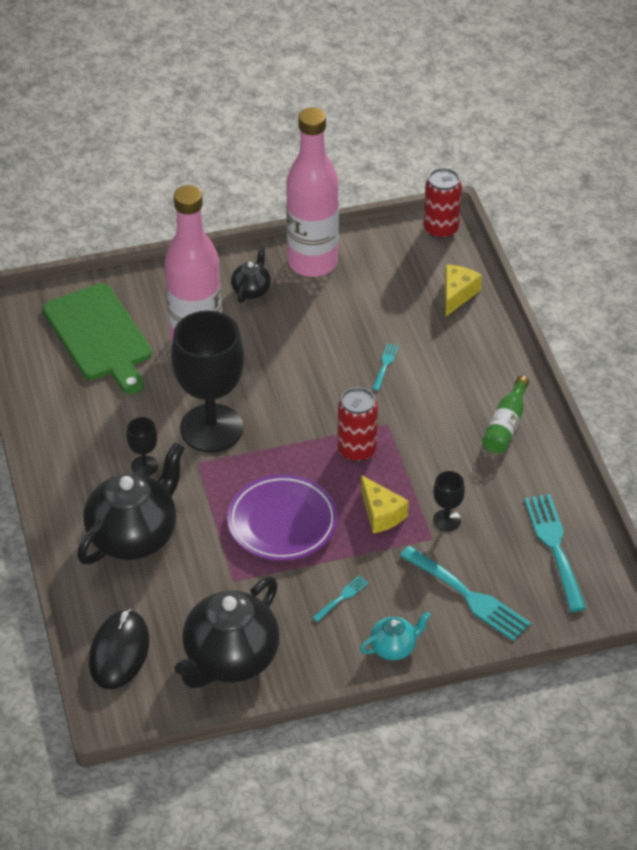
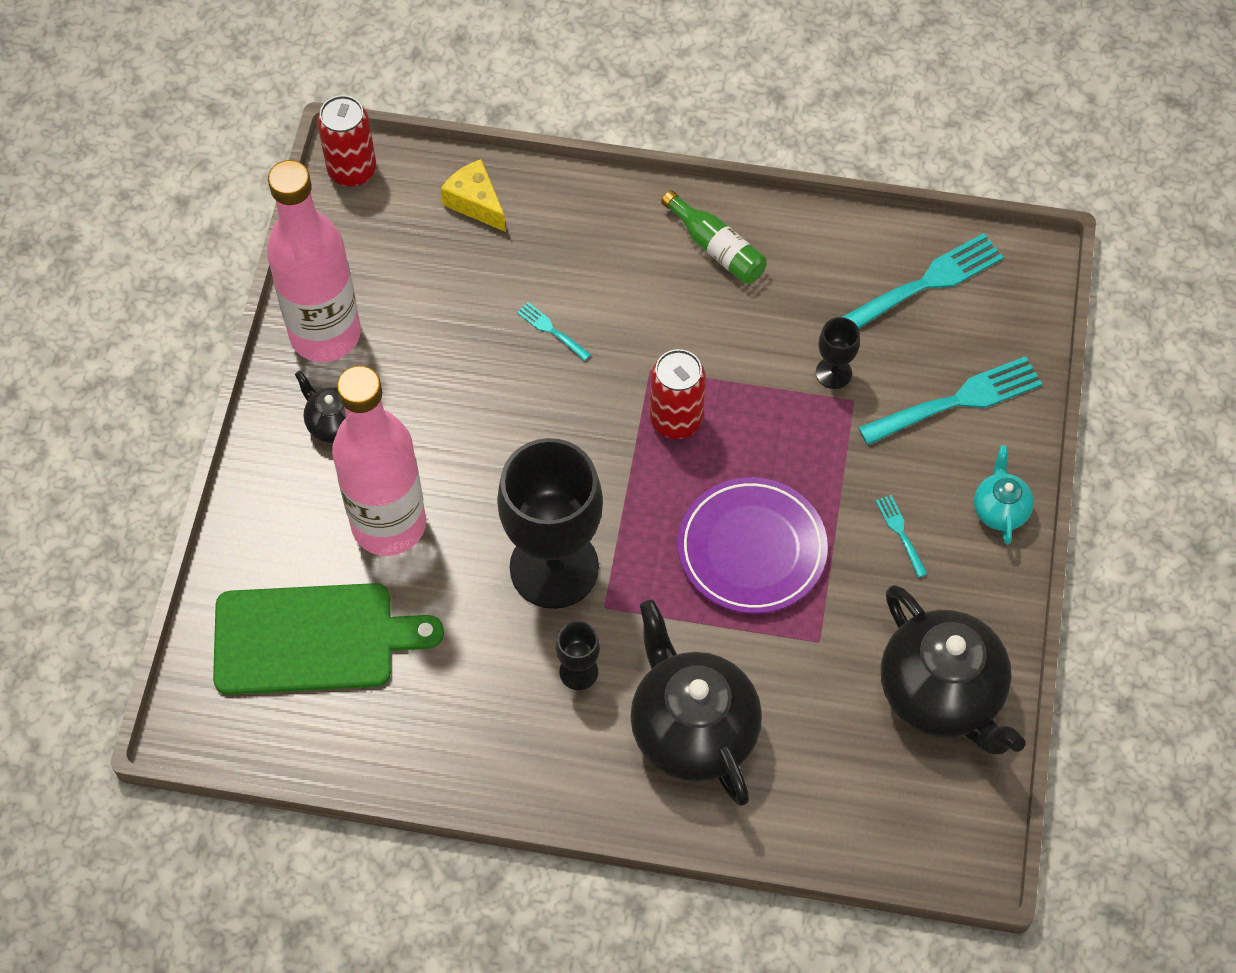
camera: 65 degrees left, 15 degrees up
(119, 652) = (875, 818): black mouse -> none
(381, 514) = (790, 437): yellow cheese -> none
(555, 547) = (925, 283): turquoise fork -> turquoise fork turned 135 degrees clockwise

